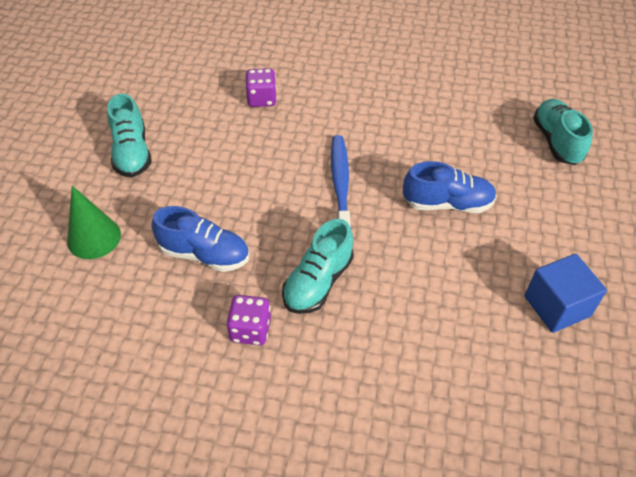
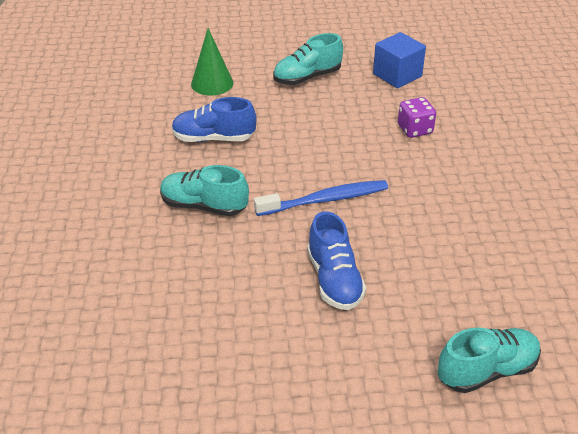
camera: 75 degrees right, 10 degrees down
(204, 254) = (214, 138): blue shoe -> blue shoe turned 90 degrees clockwise
(250, 330) = (145, 178): purple dice -> none
(557, 306) = (222, 383): blue cube -> blue cube (397, 75)

